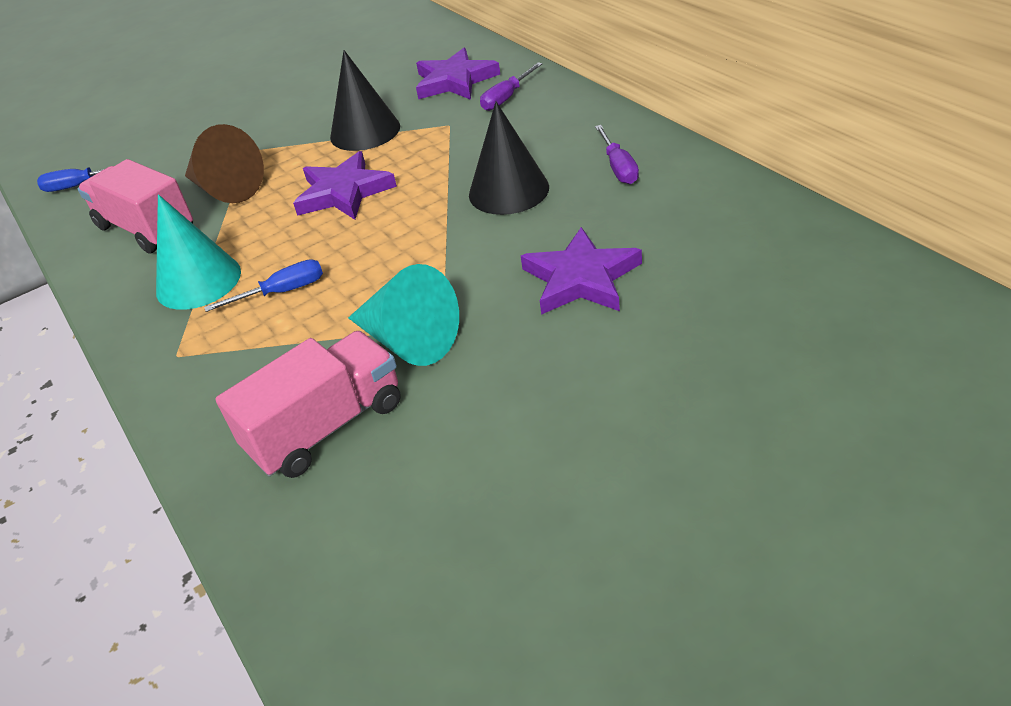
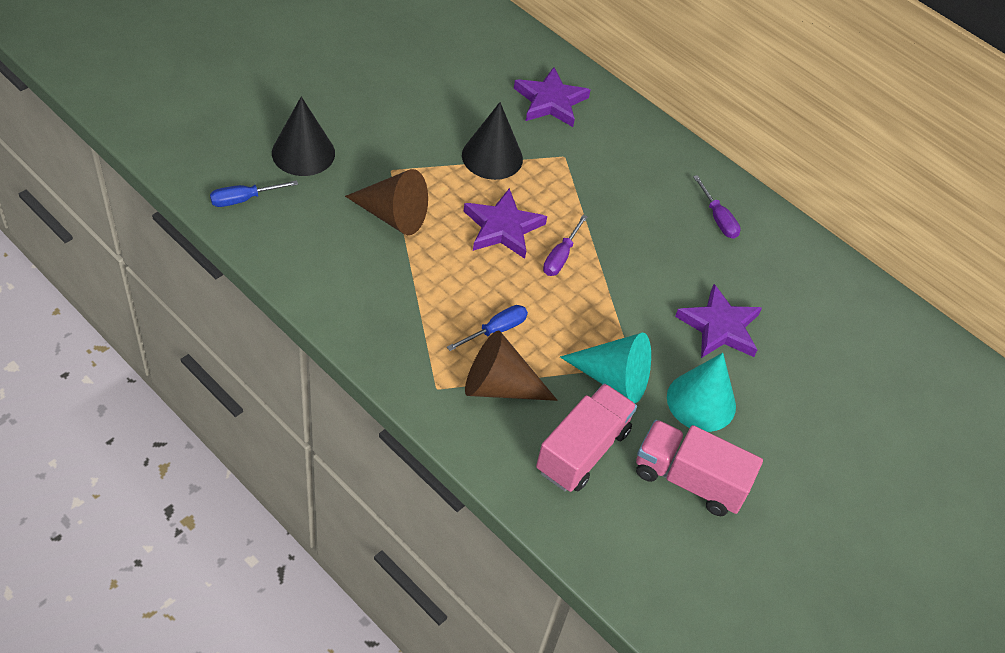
camera: 25 degrees left, 10 degrees up
(146, 229) = (341, 256): pink truck -> pink truck (689, 480)
(198, 281) = (419, 316): turquoise cone -> turquoise cone (701, 401)
(255, 352) = (499, 386): none -> brown cone
(506, 98) = (604, 129): purple screwdriver -> purple screwdriver (560, 257)
(508, 191) = (639, 236): black cone -> black cone (303, 153)

